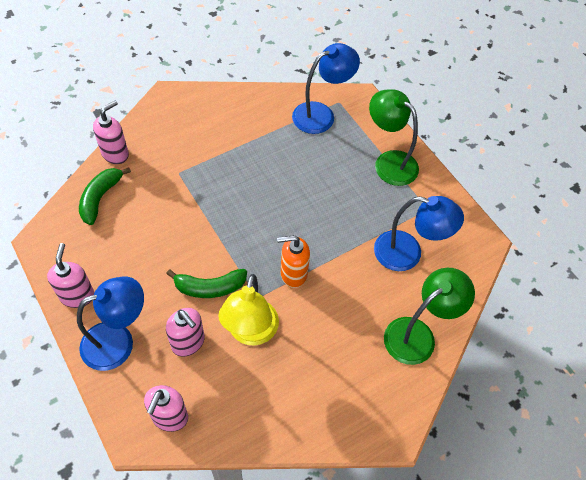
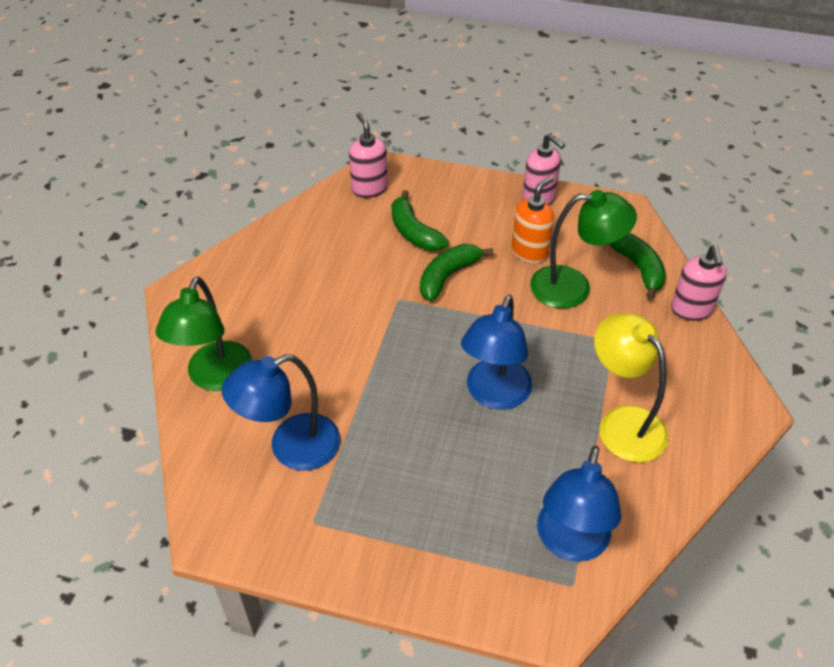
camera: 140 degrees right, 10 degrees down
(118, 341) = (466, 198): blue lamp -> blue lamp (494, 395)
(188, 342) = (414, 232): pink soap dispenser -> green banana
(250, 332) = (373, 272): yellow lamp -> yellow lamp (622, 423)
(293, 274) = (389, 339): orange soap dispenser -> orange soap dispenser (530, 252)
(389, 162) = (417, 548): green lamp -> green lamp (573, 287)

